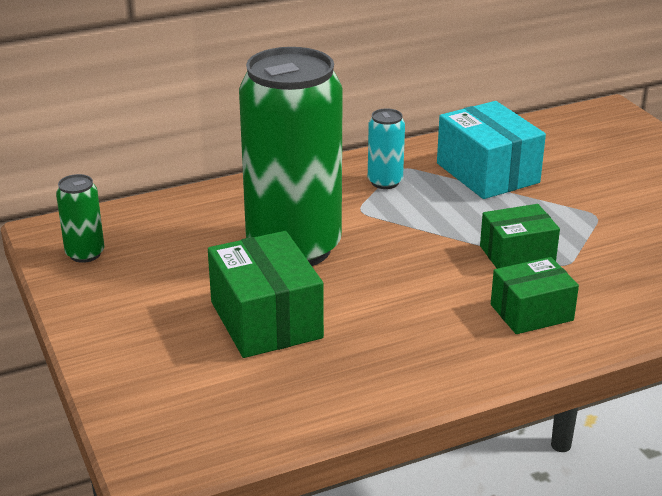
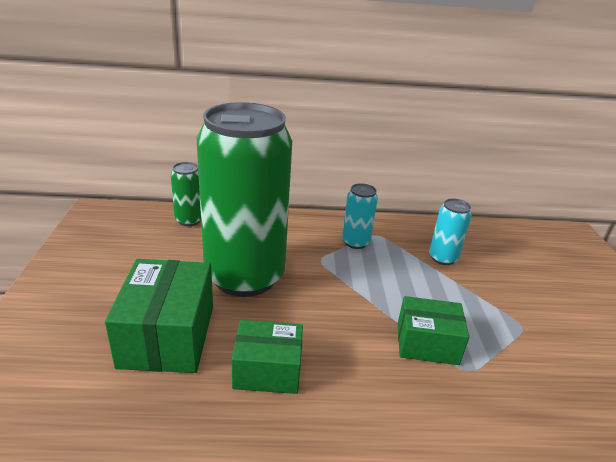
camera: 20 degrees right, 0 degrees up
(85, 254) = (100, 234): green can -> green can (189, 220)
(487, 173) = (442, 258): turquoise box -> turquoise can
(531, 312) = (406, 417): green box -> green box (267, 370)

